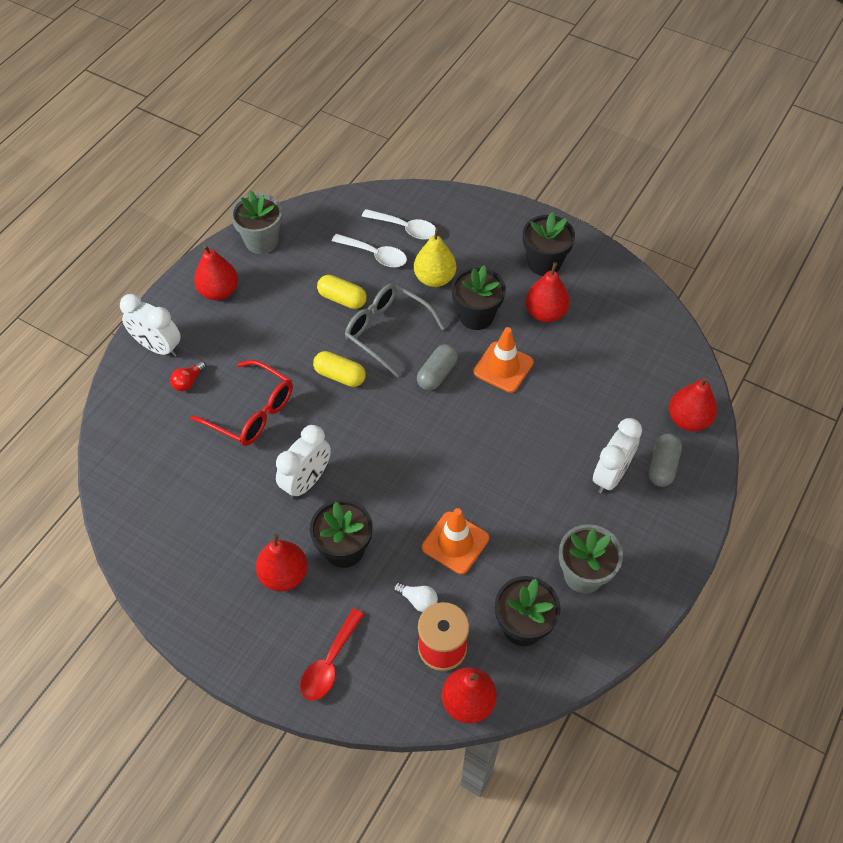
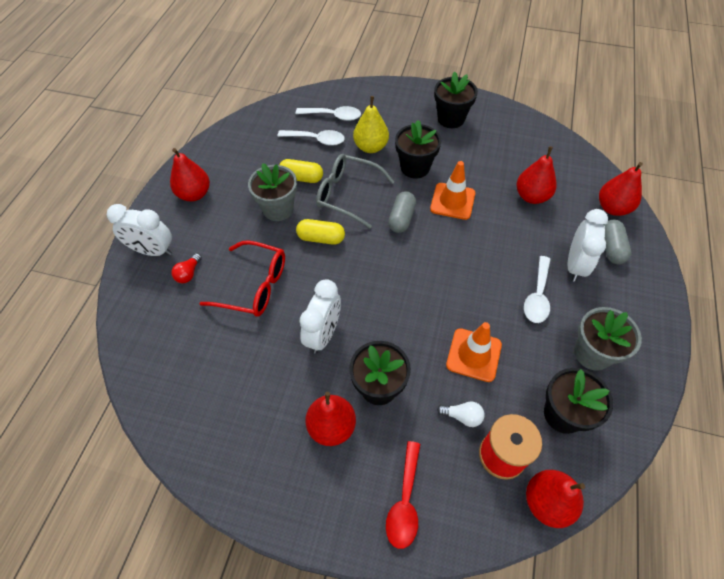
camera: 15 degrees left, 0 degrees up
(262, 241) = (219, 148): grey flower pot -> grey flower pot (278, 209)
(545, 313) = (467, 154): red pear -> red pear (531, 196)
(552, 499) = (537, 296): none -> white spoon

